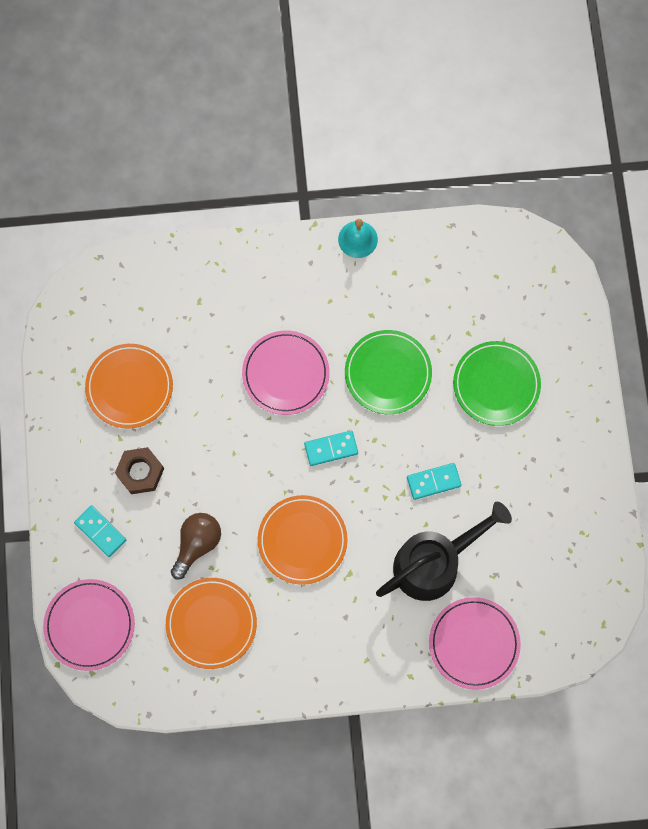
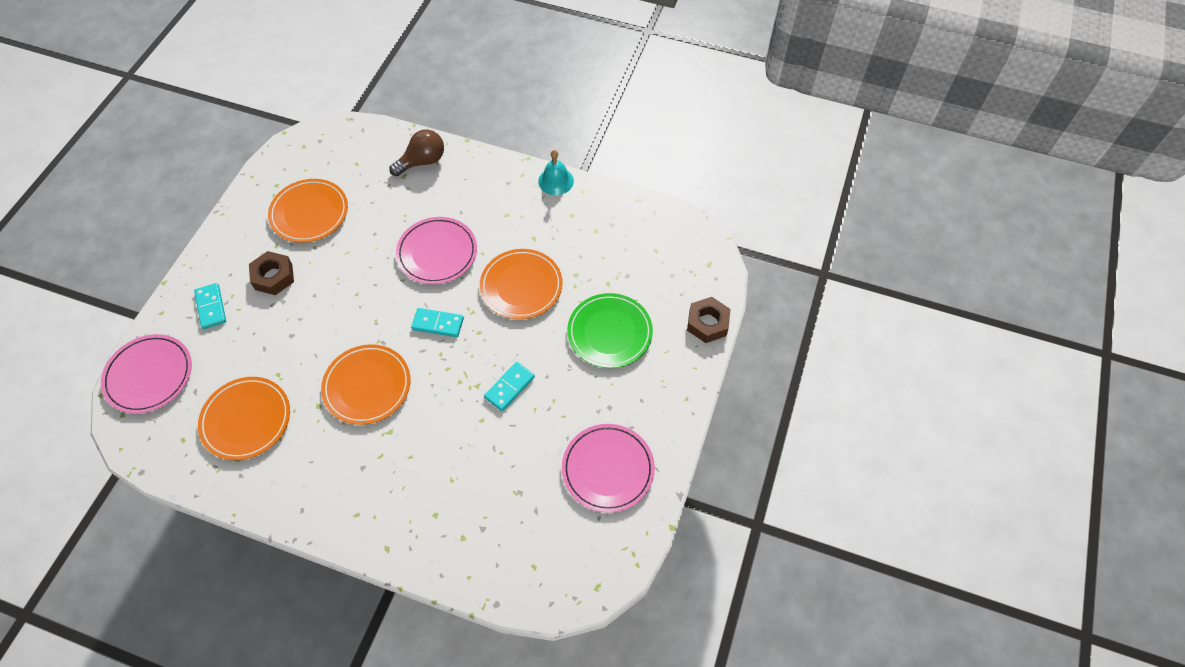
camera: 25 degrees right, 15 degrees down
(197, 544) = (279, 350): brown light bulb -> brown light bulb (422, 161)
(388, 373) = (521, 286): green plate -> orange plate
(433, 481) = (509, 387): turquoise domino -> turquoise domino turned 60 degrees counterclockwise
(434, 562) = (470, 456): black watering can -> none
(474, 643) = (463, 546): pink plate -> pink plate (608, 469)
(581, 334) = (707, 323): none -> brown nut

